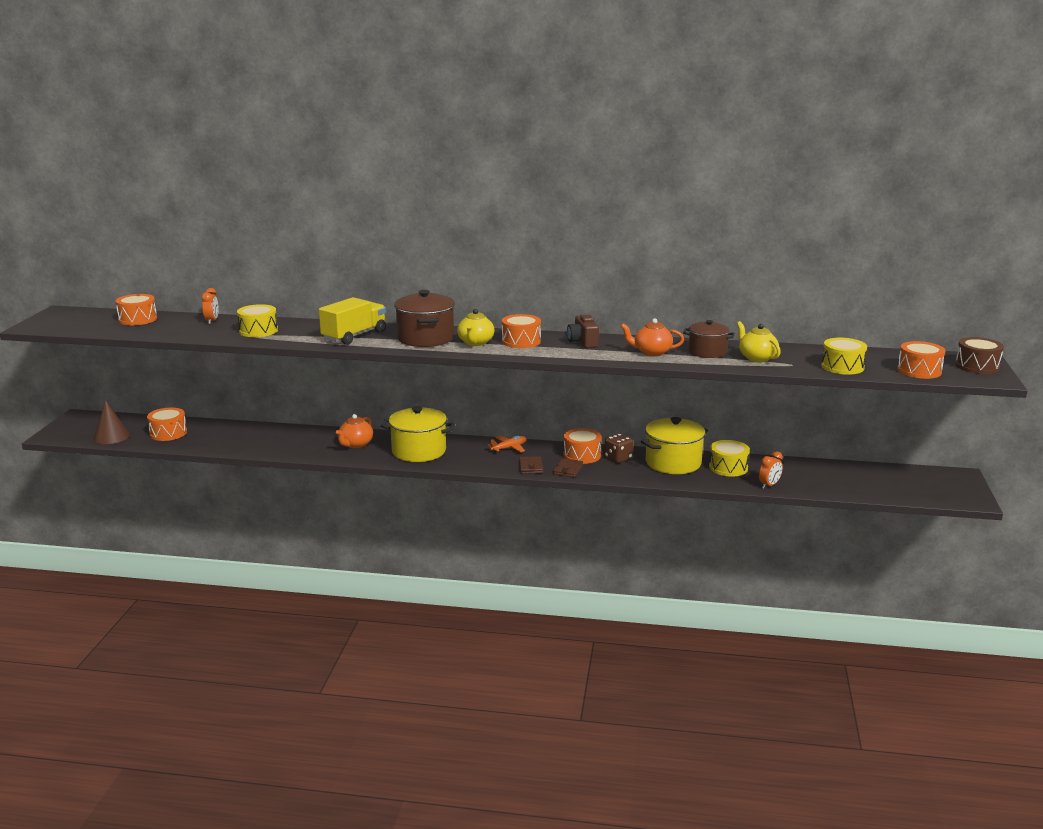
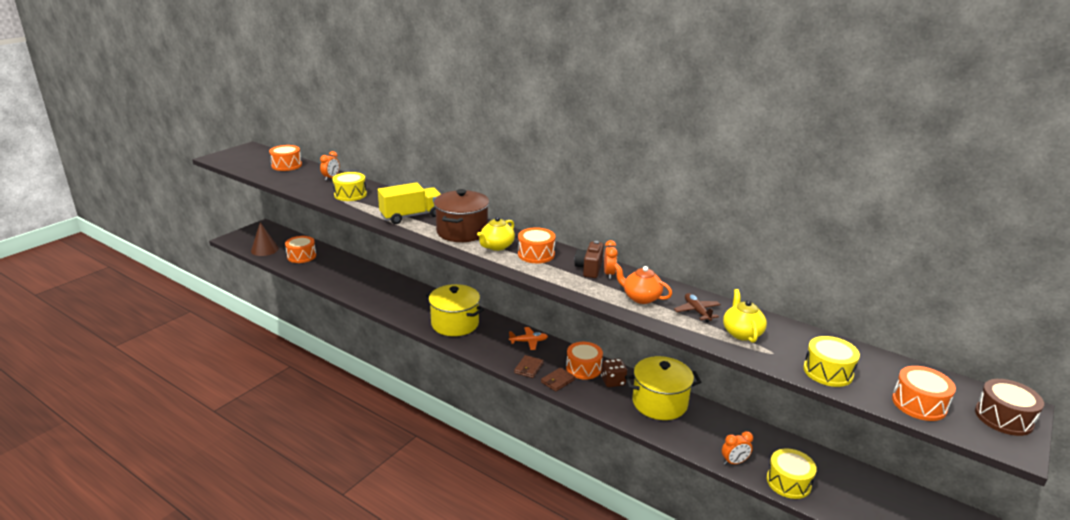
camera: 25 degrees right, 5 degrees up
(355, 444) = (415, 303): orange teapot -> none
(605, 342) = (609, 274): none -> orange clock
(707, 352) = (697, 311): brown pot -> brown plane
(728, 468) = (709, 426): yellow drum -> yellow drum (788, 482)

